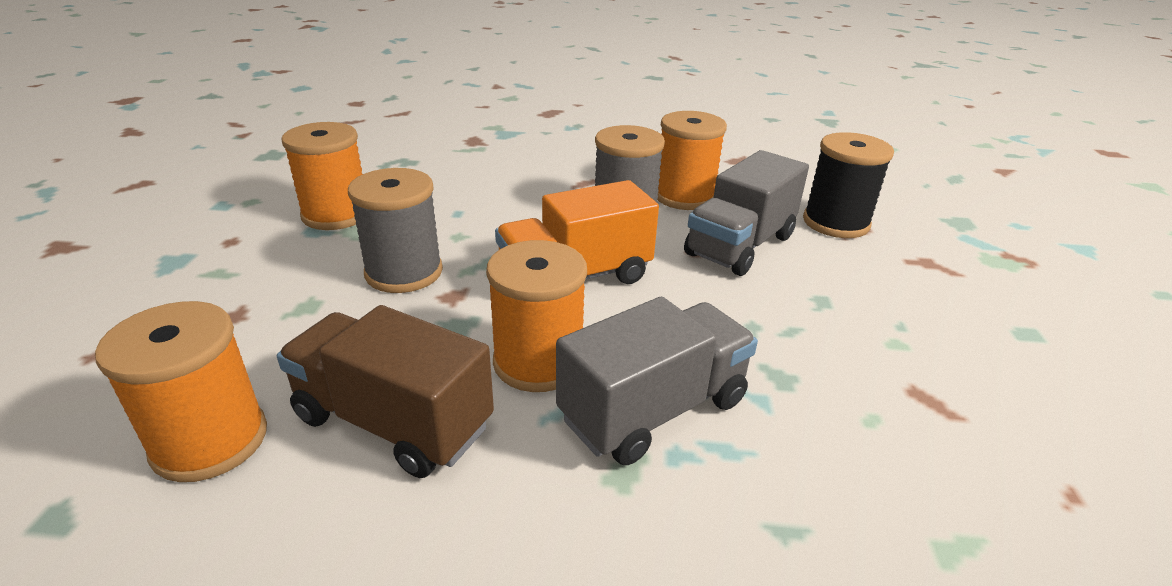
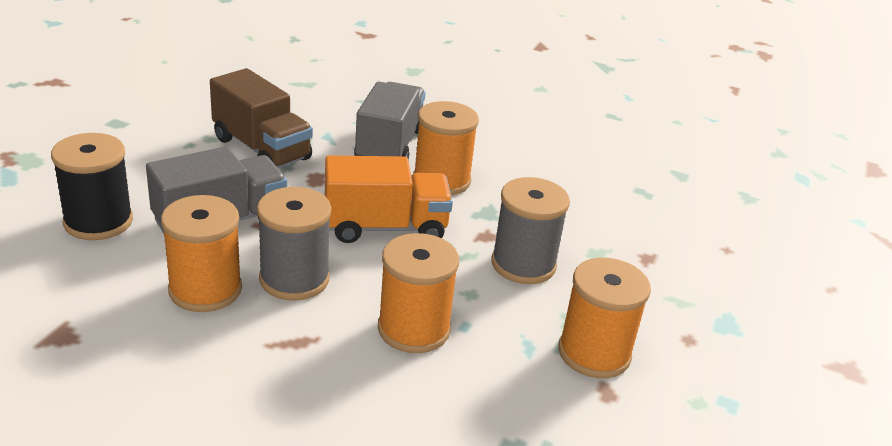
camera: 165 degrees left, 0 degrees up
(210, 441) = (625, 187): orange spool -> orange spool (413, 329)
(393, 422) = (531, 173): brown truck -> brown truck (262, 149)
(653, 409) = (390, 146): grey truck -> grey truck turned 120 degrees clockwise

